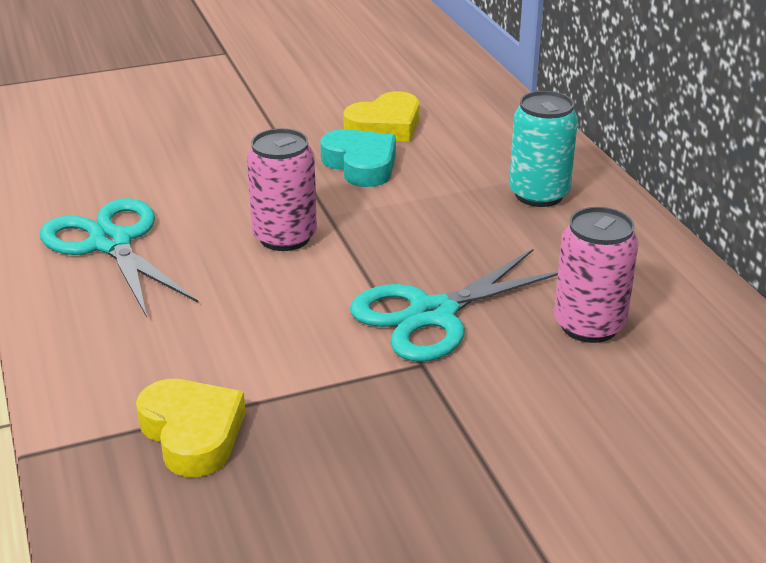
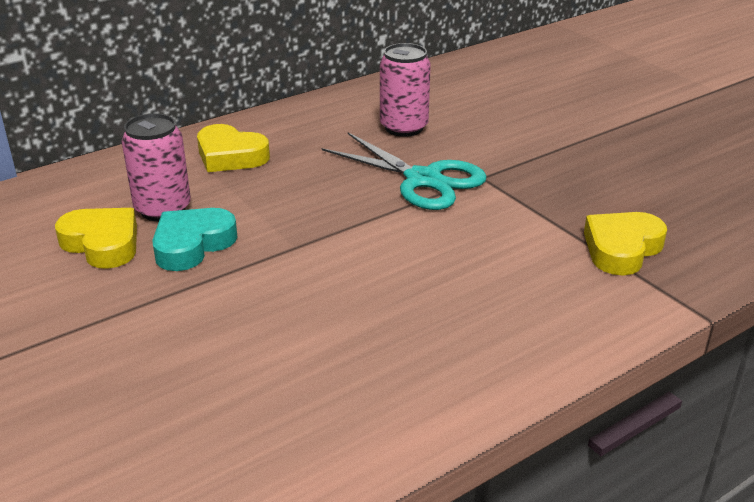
camera: 105 degrees left, 0 degrees up
(111, 243) = (400, 366): turquoise scissors -> none
(285, 237) = (344, 262): pink can -> pink can (163, 209)
(539, 194) = (230, 156): turquoise can -> yellow heart

